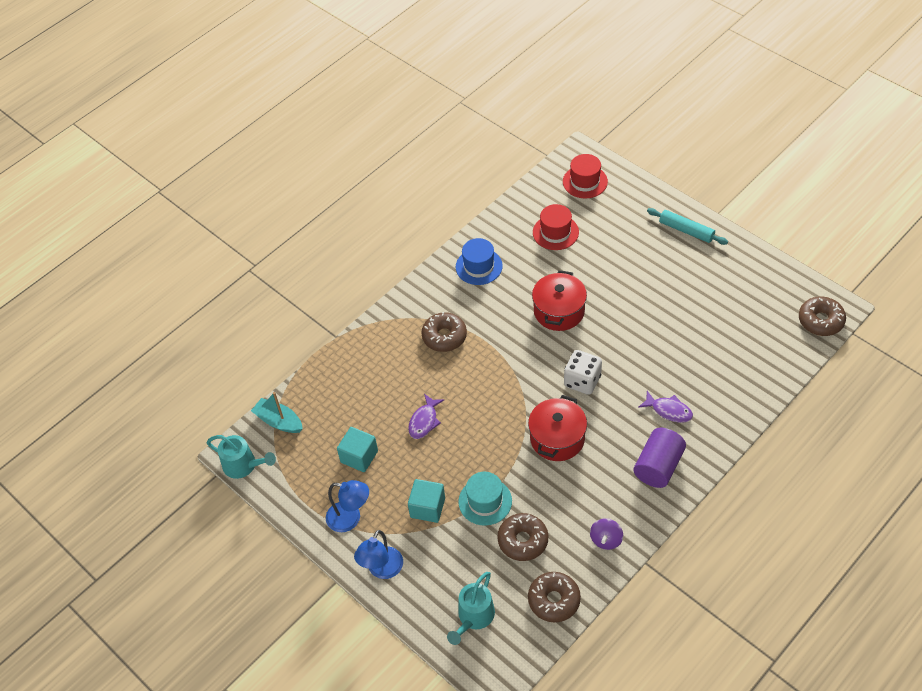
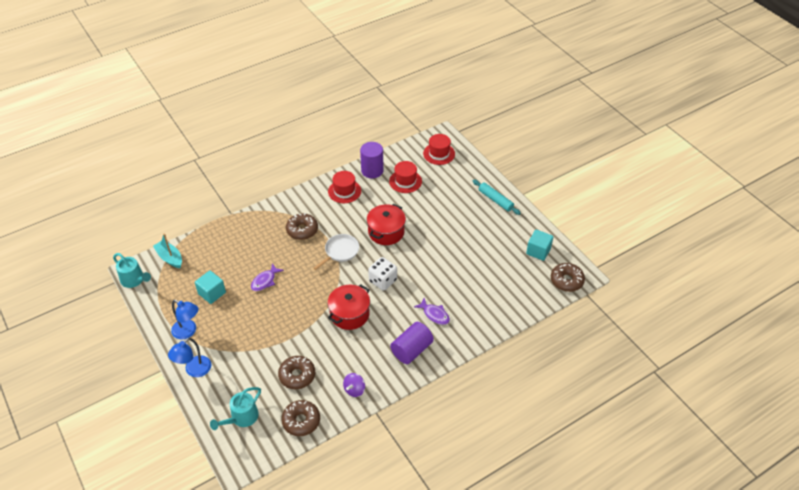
camera: 10 degrees right, 5 degrees down
(427, 508) = (242, 337): turquoise cube -> turquoise cube (538, 251)
(479, 266) = (344, 191): blue hat -> red hat
(485, 501) = (283, 343): turquoise hat -> none
(504, 228) = (372, 171): none -> purple cylinder
(509, 354) = (340, 251): none -> white pan

